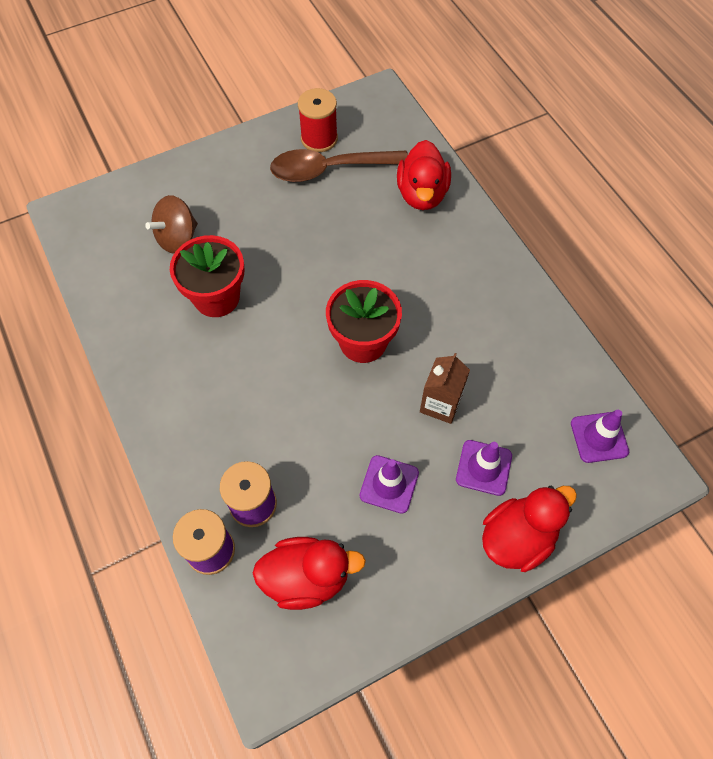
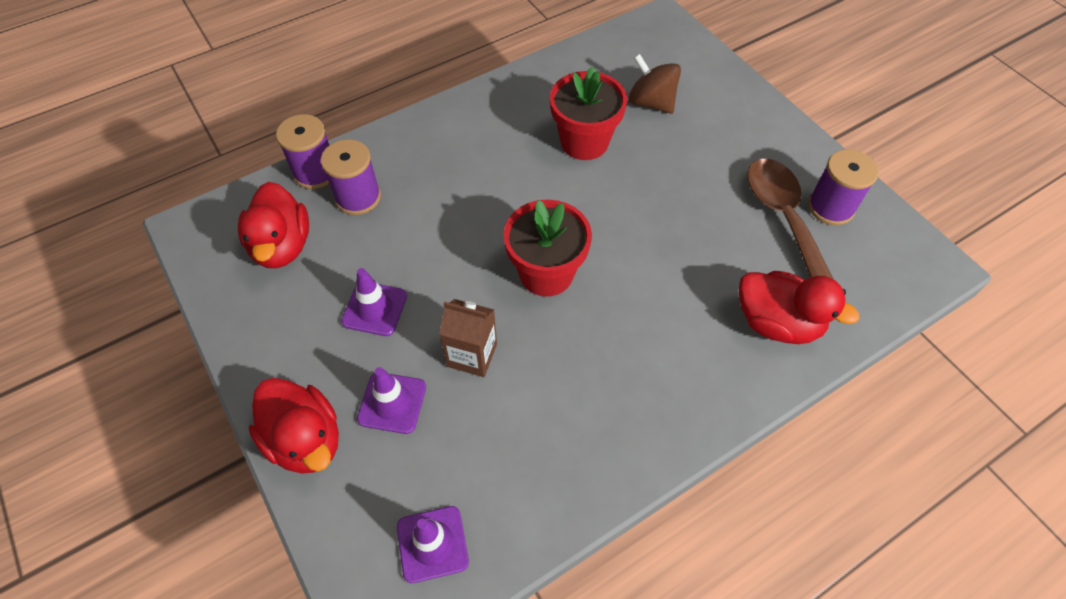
camera: 85 degrees right, 5 degrees down
(319, 138) = (830, 207): red spool -> purple spool
(422, 194) = (777, 323): red duck -> red duck turned 150 degrees counterclockwise

